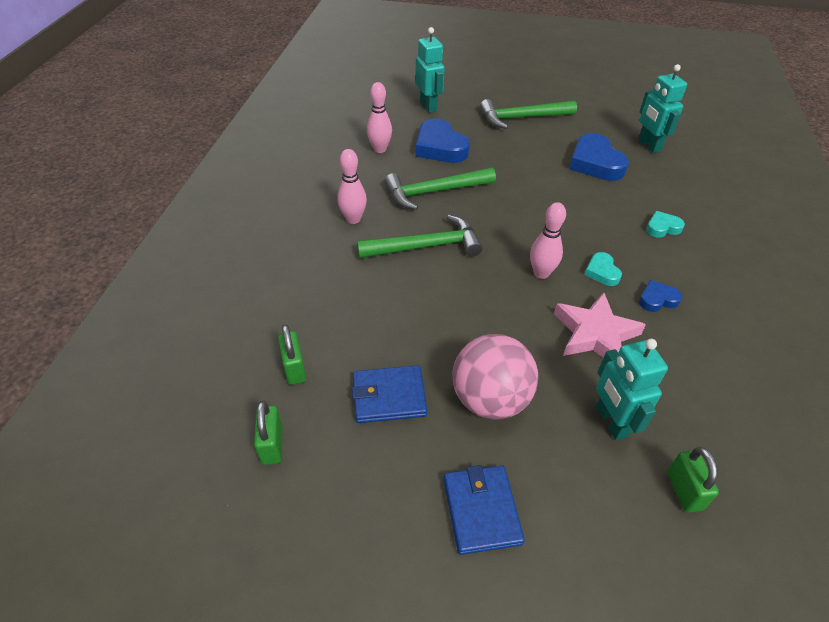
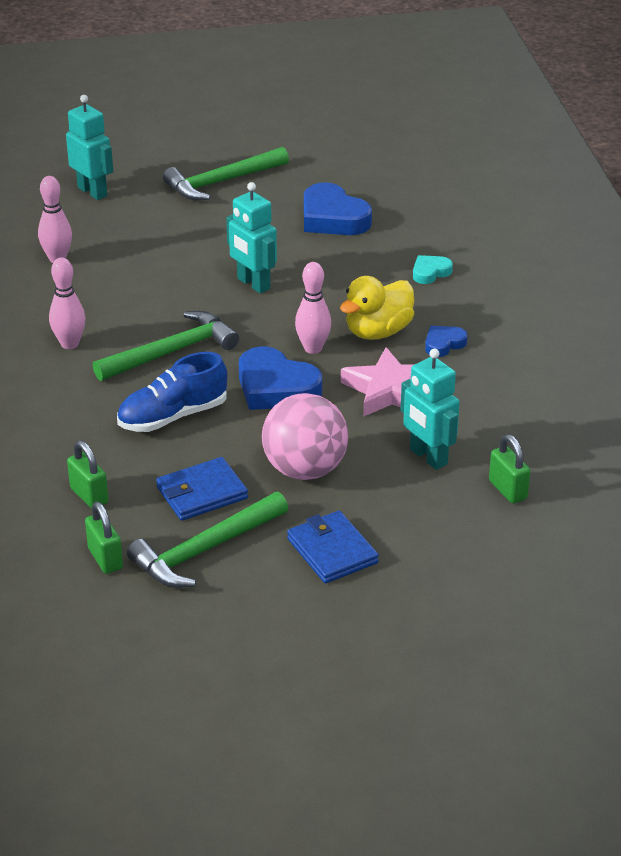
camera: 20 degrees left, 10 degrees down
(400, 307) = (172, 416): none -> blue shoe
(434, 192) = (152, 293): green hammer -> green hammer (205, 550)
(440, 147) = (133, 240): blue heart -> blue heart (276, 387)
(602, 272) = (378, 332): turquoise heart -> yellow duck
(648, 145) = (389, 184): turquoise robot -> turquoise robot (253, 284)

